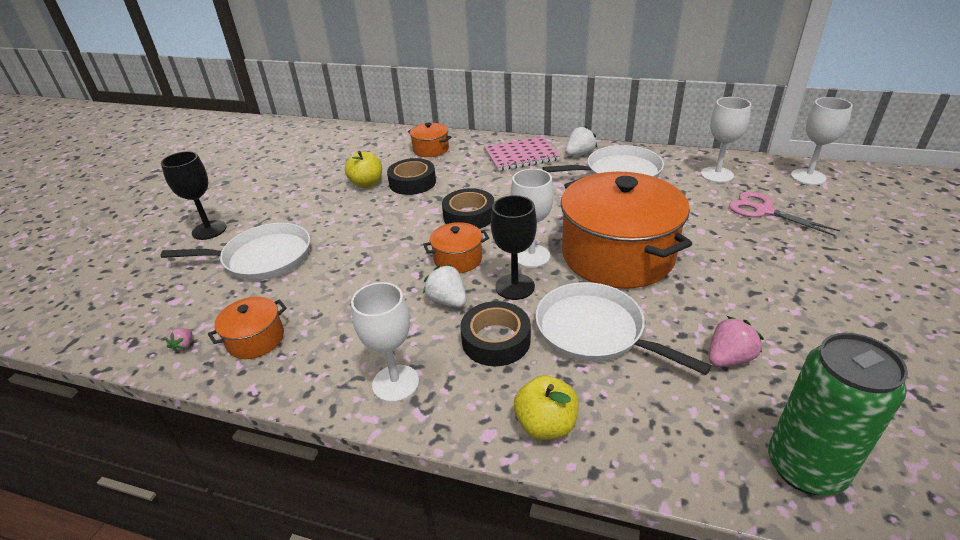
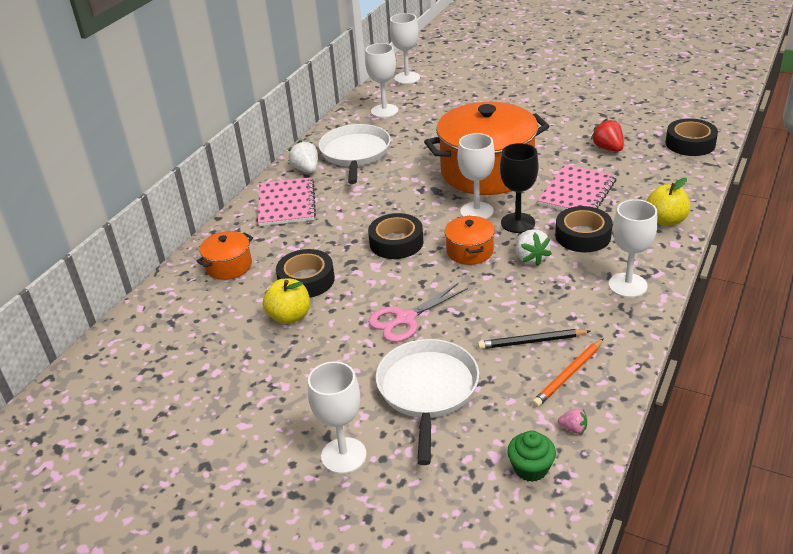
camera: 80 degrees left, 0 degrees up
(150, 322) = (530, 468): none -> green cupcake
(209, 230) = (343, 455): black goblet -> white goblet
(256, 339) = (568, 375): orange pot -> orange pencil
(310, 311) = (531, 341): none -> black pencil
(447, 301) = (530, 258): white strawberry -> white strawberry turned 75 degrees counterclockwise
(594, 331) = (577, 192): white pan -> pink notebook
(728, 358) = (608, 148): pink strawberry -> red strawberry
(764, 211) = (447, 104): pink scissors -> pink scissors (405, 319)
(805, 467) = (690, 143): green can -> black tape

